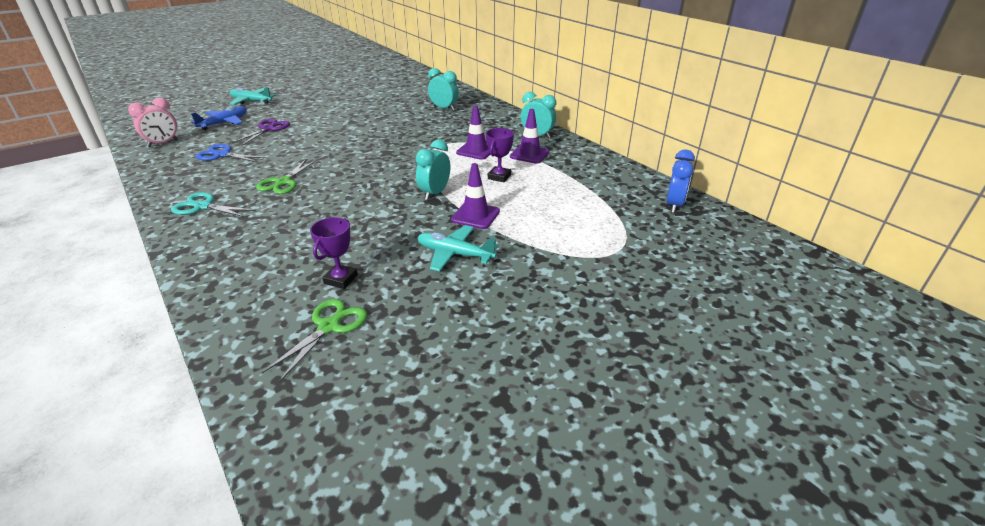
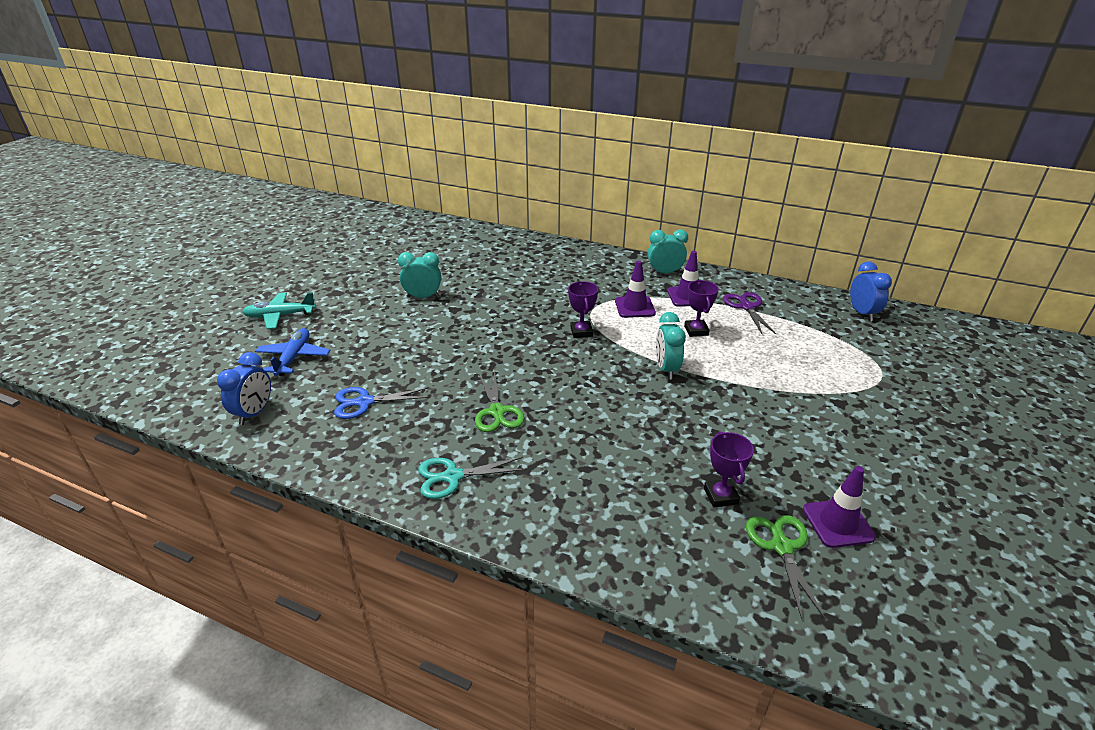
camera: 30 degrees left, 0 degrees up
(163, 143) = (254, 413): pink clock -> blue clock
(268, 129) = (367, 349): purple scissors -> purple scissors (746, 307)
(412, 155) = (581, 332): none -> purple trophy
(444, 108) = (530, 264): turquoise clock -> turquoise clock (423, 297)
(454, 254) = (774, 427): turquoise plane -> none
(475, 216) = (735, 380): purple traffic cone -> purple traffic cone (838, 523)

